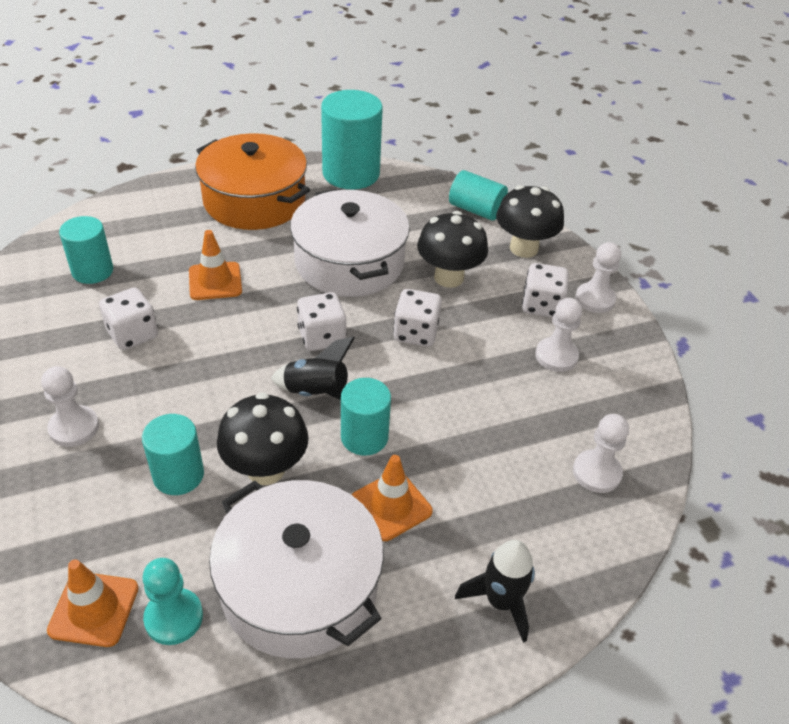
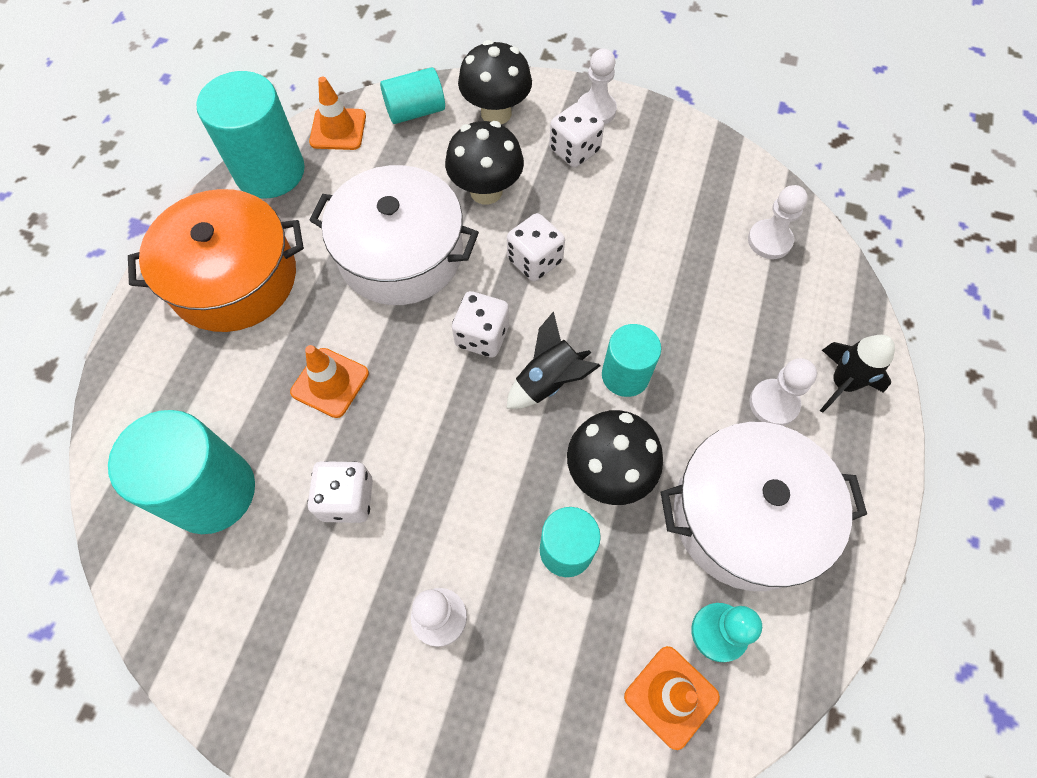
camera: 50 degrees left, 20 degrees up
(92, 271) = (212, 492): turquoise cylinder -> turquoise cylinder, size x1.67
(391, 505) = (709, 400): orange traffic cone -> orange traffic cone (338, 129)
(556, 356) = (637, 181): white pawn -> white pawn (773, 403)

